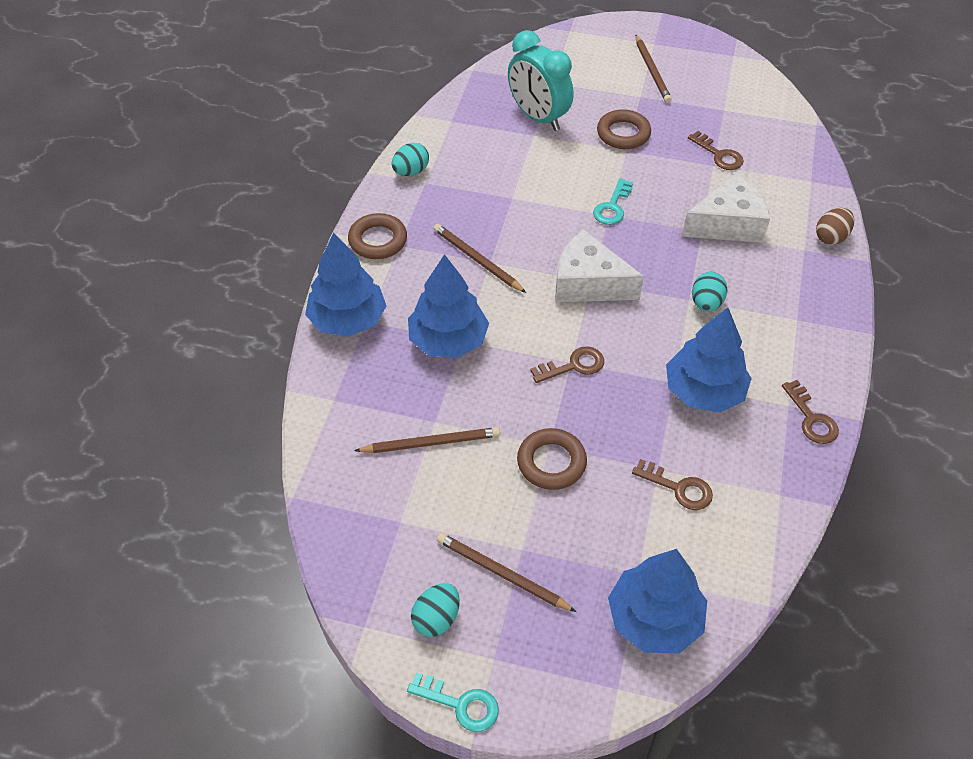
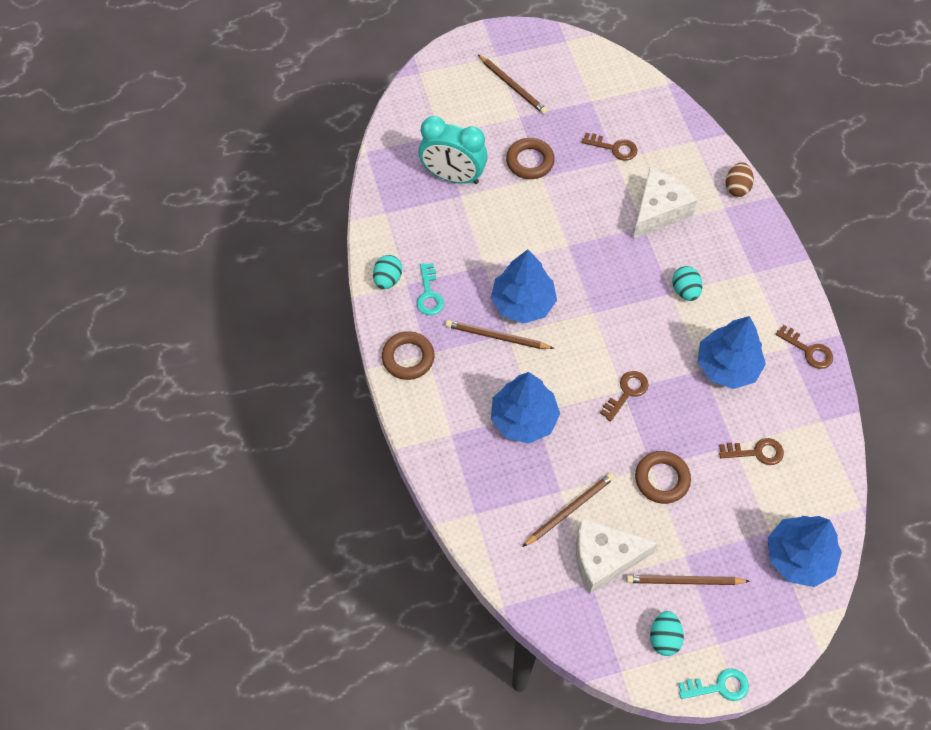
camera: 30 degrees left, 10 degrees up
(347, 319) = (436, 440): blue tree -> blue tree (523, 303)
(588, 283) = (592, 316): white cheese -> white cheese (604, 558)
(612, 207) = (565, 236): turquoise key -> turquoise key (429, 294)

